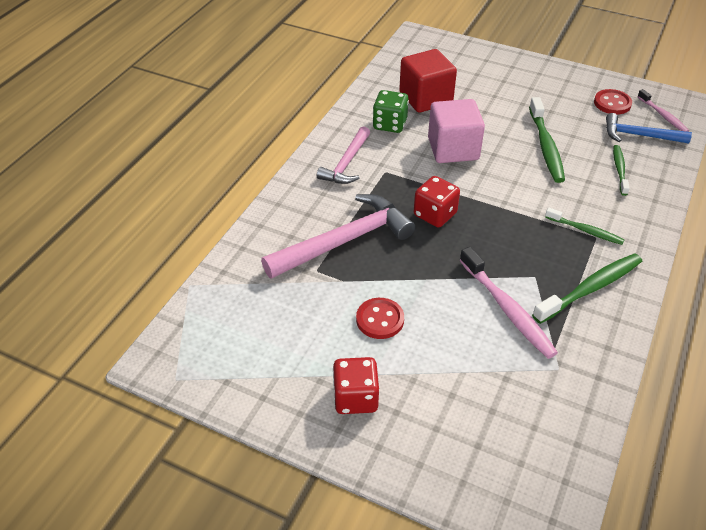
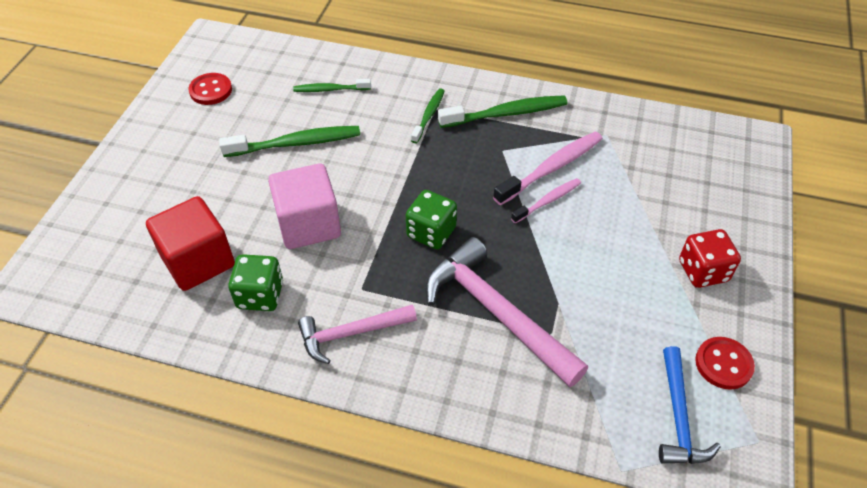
camera: 100 degrees left, 5 degrees up
(346, 163) = (351, 333): pink hammer -> pink hammer turned 150 degrees clockwise
(380, 319) = (601, 264): red button -> red button (723, 364)
(435, 214) = (431, 232): red dice -> green dice
(590, 288) = (506, 114): green toothbrush -> green toothbrush turned 120 degrees clockwise
(639, 135) = (270, 73): blue hammer -> blue hammer (678, 417)
(663, 115) = (234, 55): pink toothbrush -> pink toothbrush (548, 201)

